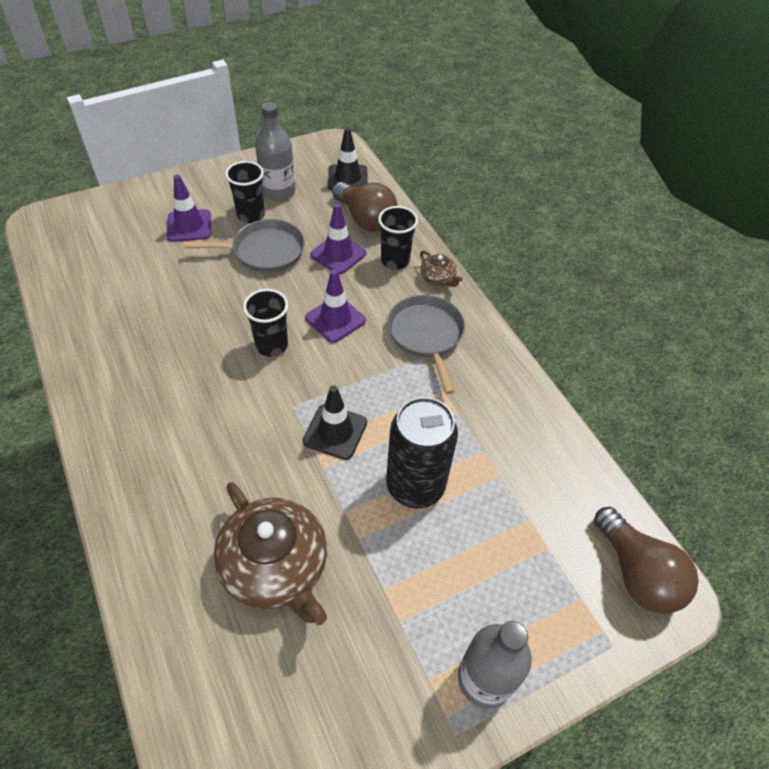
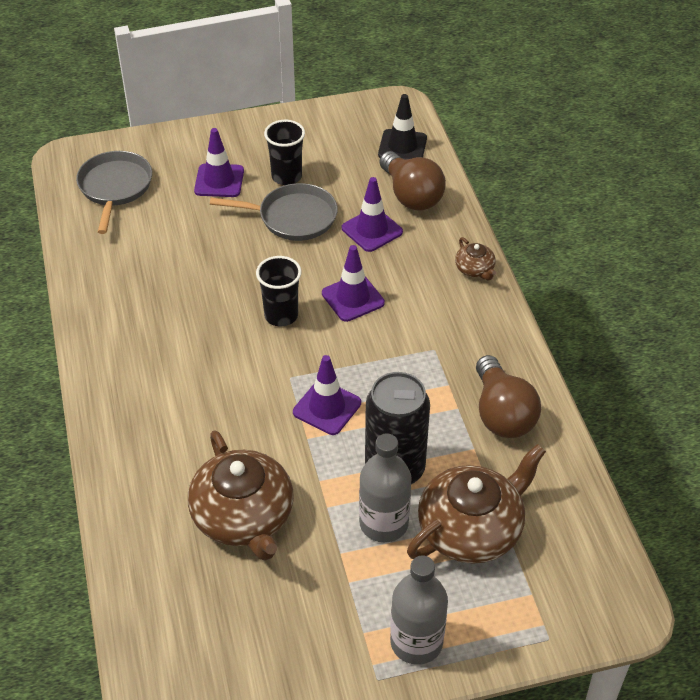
camera: 15 degrees right, 5 degrees down
(278, 192) = (322, 153): grey bottle -> grey bottle (383, 523)
(335, 432) = (327, 407): black traffic cone -> purple traffic cone
(395, 261) = (432, 244): black cup -> none
(426, 335) = (445, 327): grey pan -> grey pan (115, 188)
(504, 537) = (471, 529): none -> brown teapot
(636, 573) = (596, 583): brown light bulb -> brown light bulb (502, 413)

